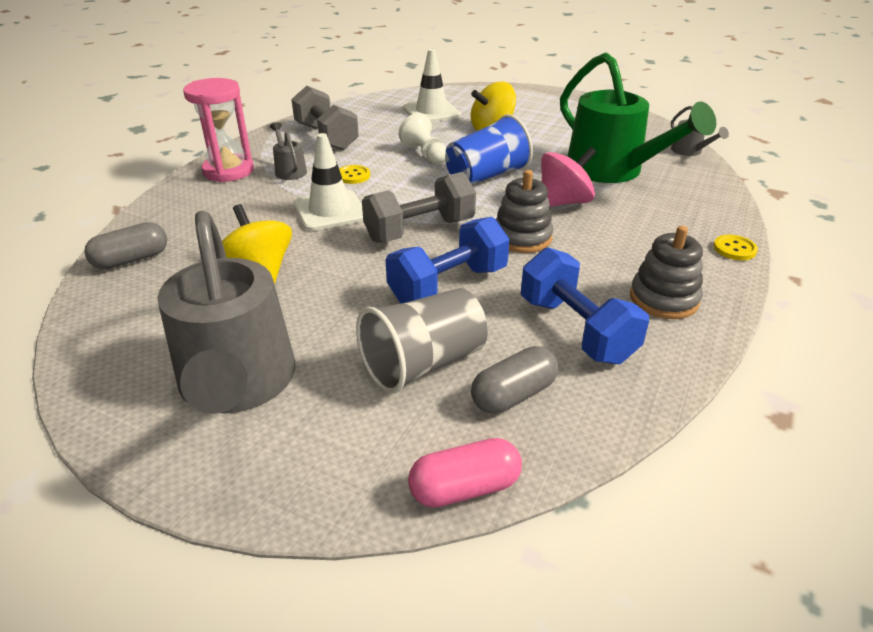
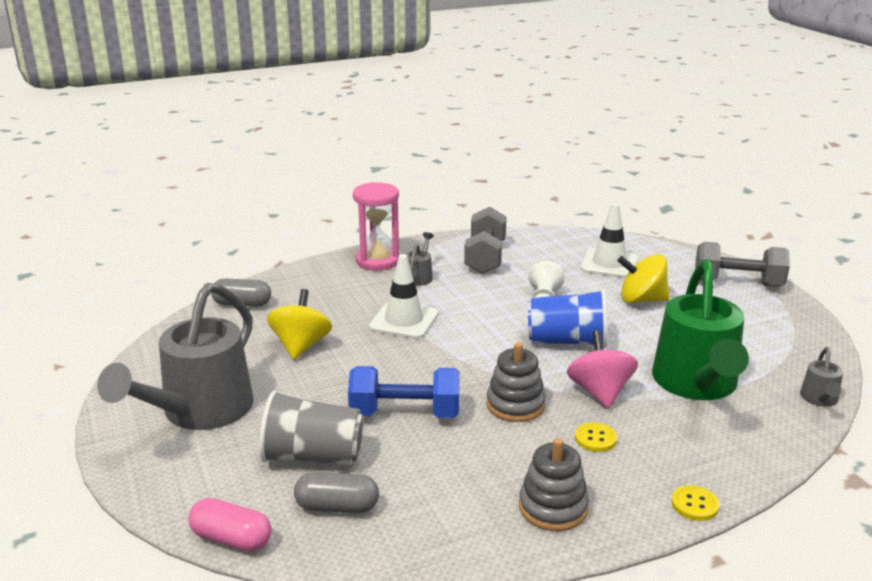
camera: 40 degrees right, 10 degrees down
(353, 176) = (459, 299): yellow button -> yellow button (595, 438)
(420, 230) = (445, 364): grey dumbbell -> grey dumbbell (737, 283)
(564, 202) = (599, 392): pink spinning top -> pink spinning top turned 105 degrees counterclockwise
(576, 329) = (446, 491): blue dumbbell -> none

